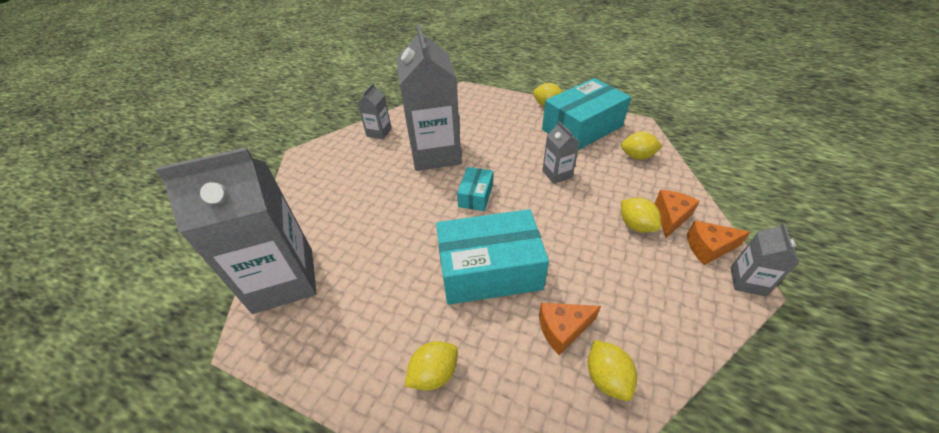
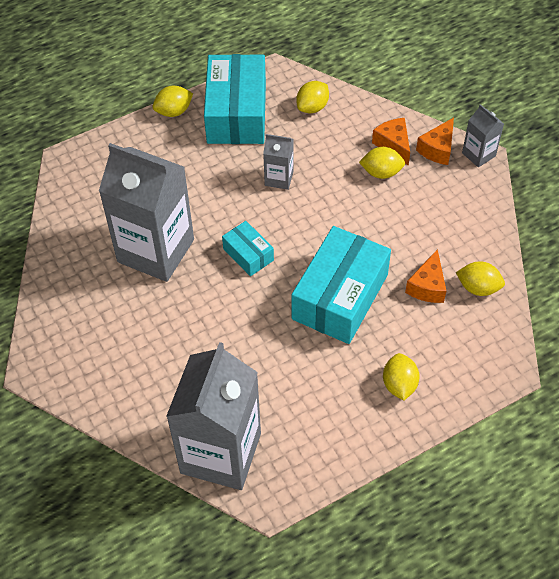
camera: 55 degrees left, 10 degrees up
(379, 132) = (65, 281): grey carton -> none

